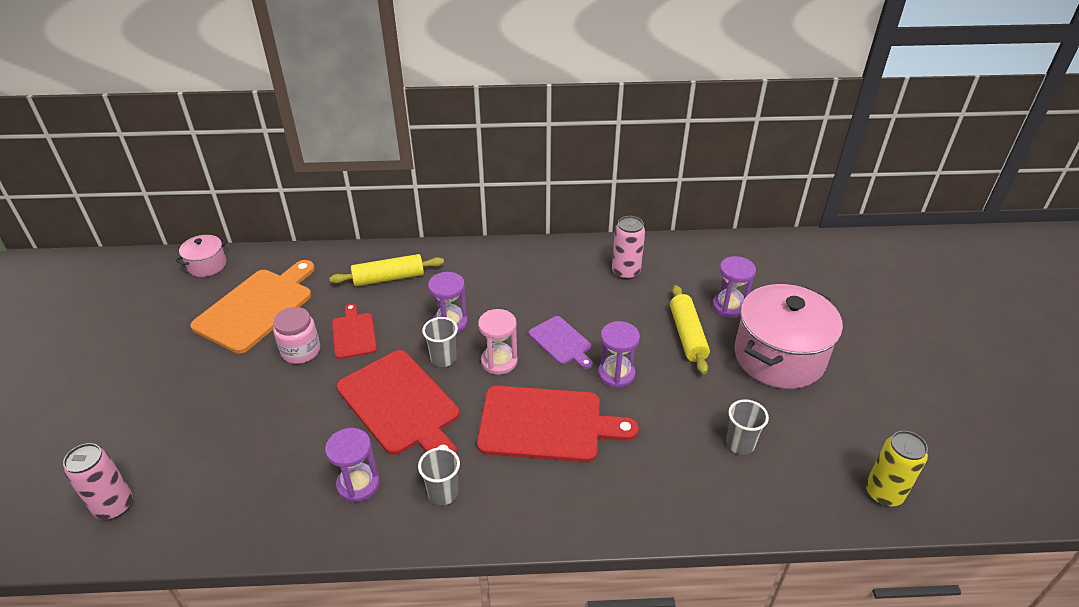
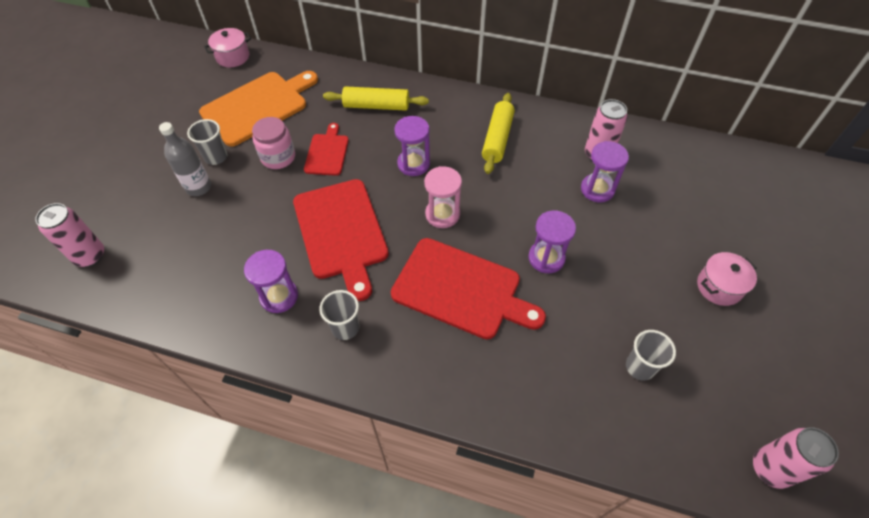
camera: 20 degrees right, 15 degrees up
(220, 402) = (198, 187): none -> grey bottle
(443, 358) = (394, 198): grey cup -> grey cup (216, 157)
(561, 342) = (507, 210): purple cutting board -> none
(687, 335) = (633, 237): yellow rolling pin -> yellow rolling pin (497, 139)
(729, 306) = (688, 218): purple hourglass -> purple hourglass (597, 189)
(779, 357) = (719, 287): pink pot -> pink pot, size x0.48
(883, 493) = (770, 468): yellow can -> pink can

